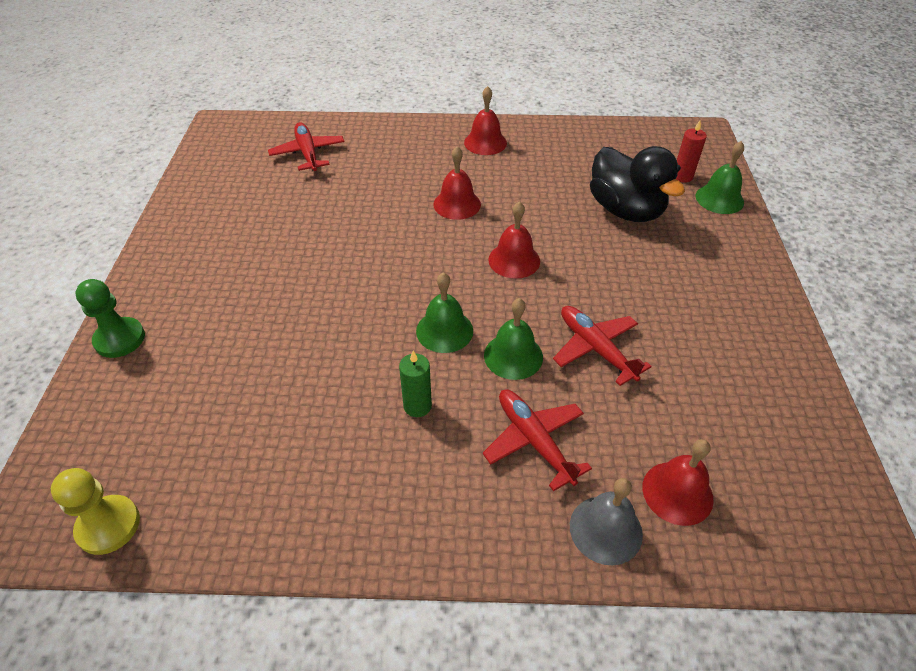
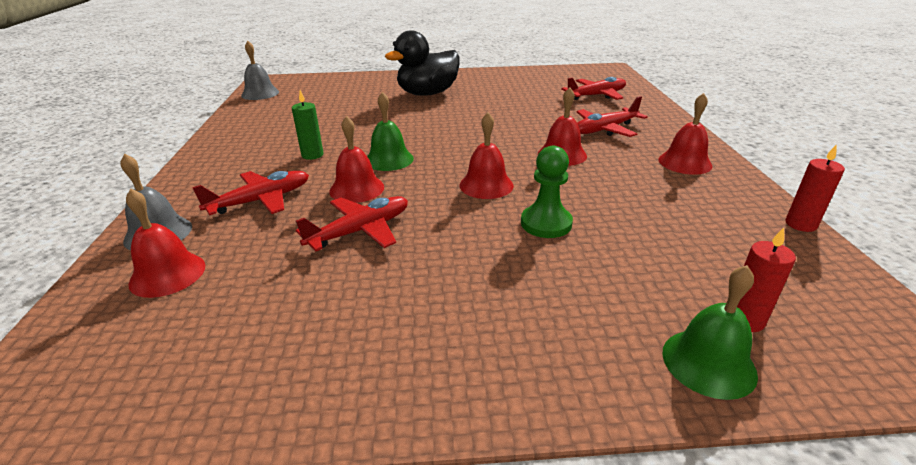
camera: 85 degrees right, 15 degrees down
(108, 526) = (260, 93): yellow pawn -> grey bell
(120, 339) = (385, 77): green pawn -> green pawn (546, 223)
(405, 167) = (605, 129): none -> red plane
(513, 356) = (357, 189): green bell -> red bell
(582, 124) = (800, 224): none -> red candle
(625, 210) = (612, 257): black duck -> black duck (427, 93)

